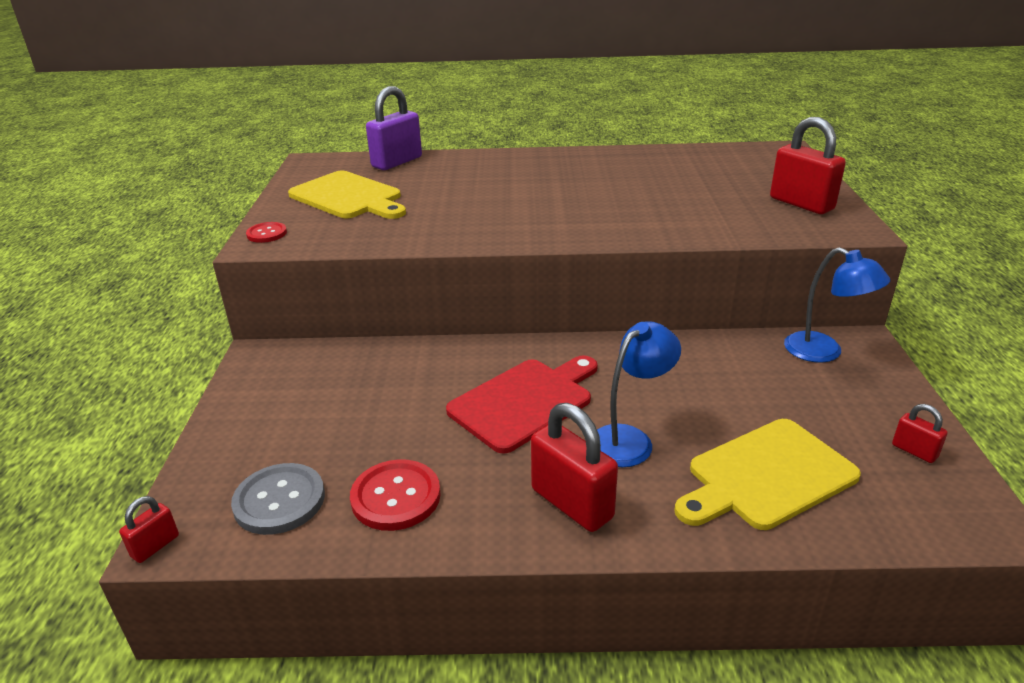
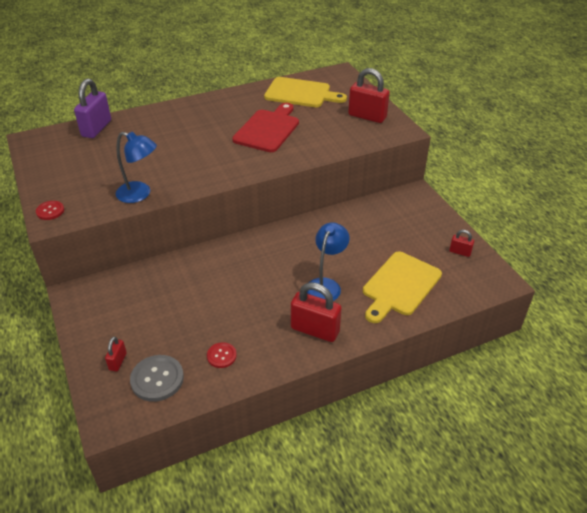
camera: 25 degrees left, 10 degrees up
(155, 546) = (103, 427): red padlock -> red padlock (118, 361)
(348, 197) = (84, 167): yellow cutting board -> yellow cutting board (300, 93)
(396, 497) = (221, 356): red button -> red button, size x0.58
(525, 402) = (259, 279): red cutting board -> red cutting board (268, 129)
(824, 352) = (400, 204): blue lamp -> blue lamp (140, 194)

